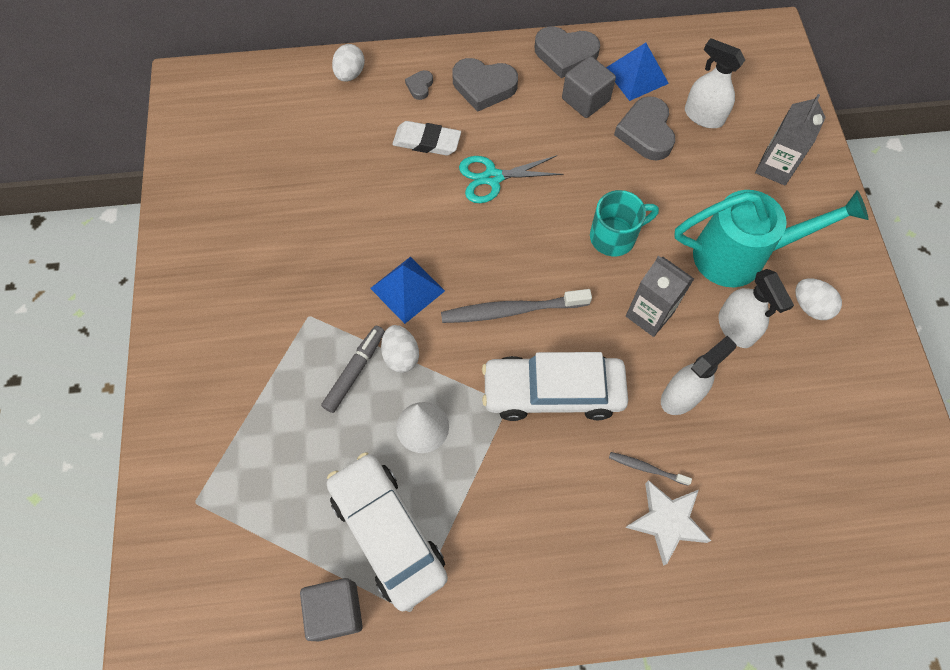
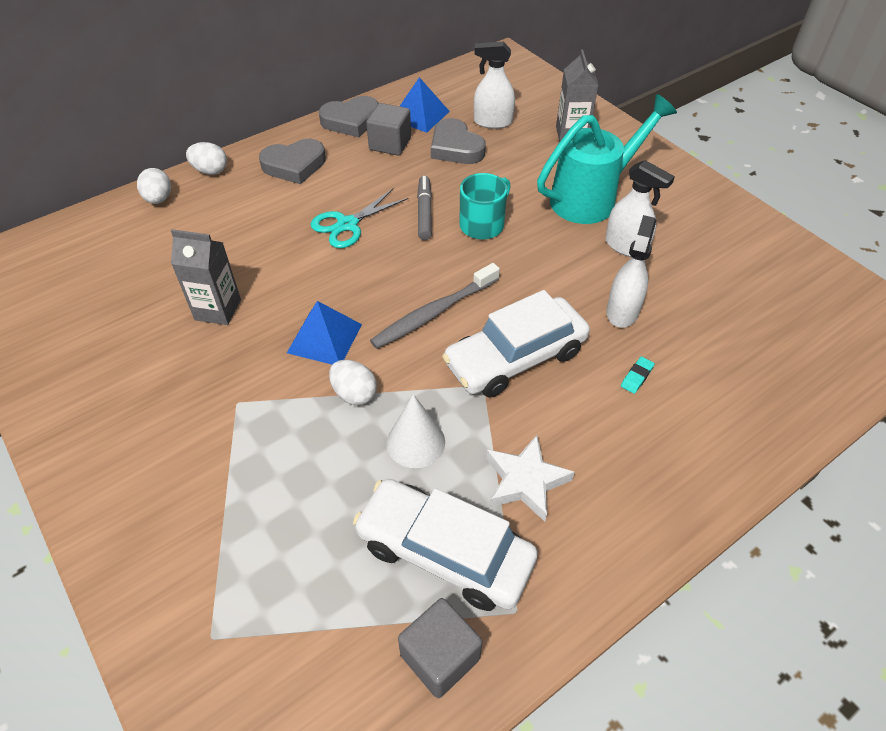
camera: 30 degrees left, 15 degrees down
(355, 371) = (316, 427): grey marker -> grey marker (424, 212)
(420, 86) = (234, 185): grey heart -> none
(427, 141) = (268, 221): white eraser -> none
(646, 468) = (636, 377): grey toothbrush -> turquoise eraser
(649, 314) = (552, 266): grey carton -> grey carton (218, 310)
(666, 521) = (684, 408): white star -> white star (525, 481)
(810, 306) = (668, 209): white egg -> white egg (210, 171)

